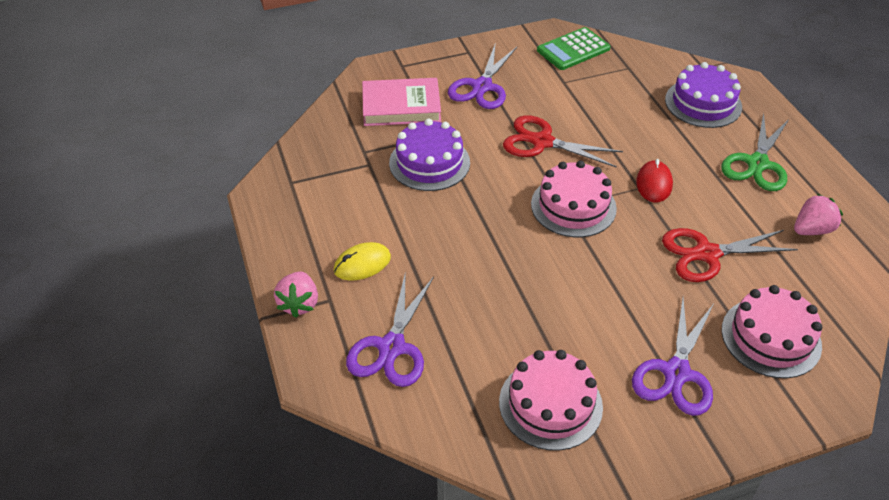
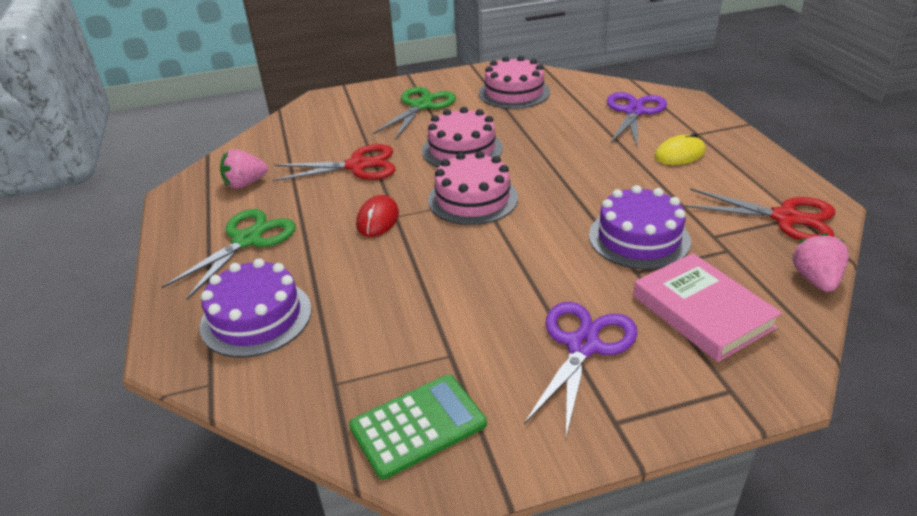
camera: 175 degrees left, 10 degrees down
(299, 304) = (722, 131): pink strawberry -> pink strawberry (815, 280)
(401, 106) = (702, 311): pink book -> pink book turned 60 degrees clockwise
(542, 142) = (497, 263): red scissors -> red scissors (785, 218)
(676, 373) = (421, 106): purple scissors -> green scissors
(771, 337) = (340, 122): pink cake -> pink cake (462, 149)

